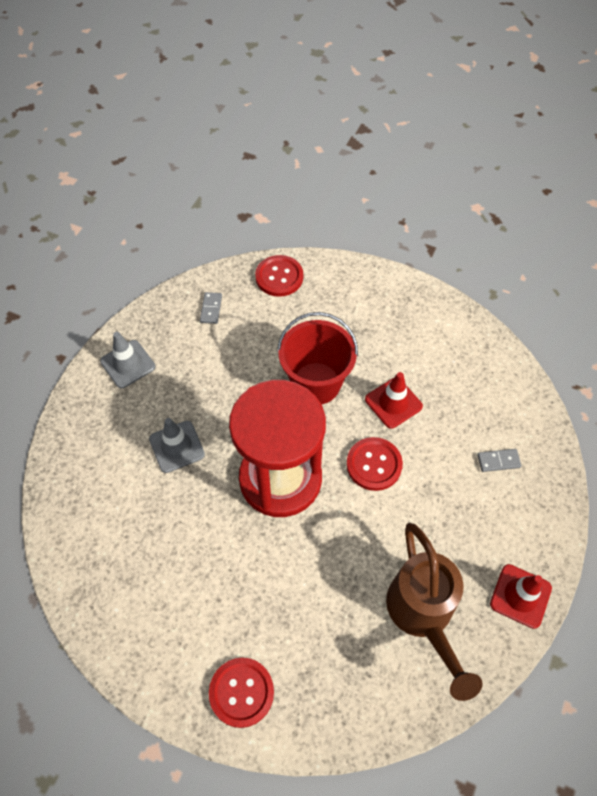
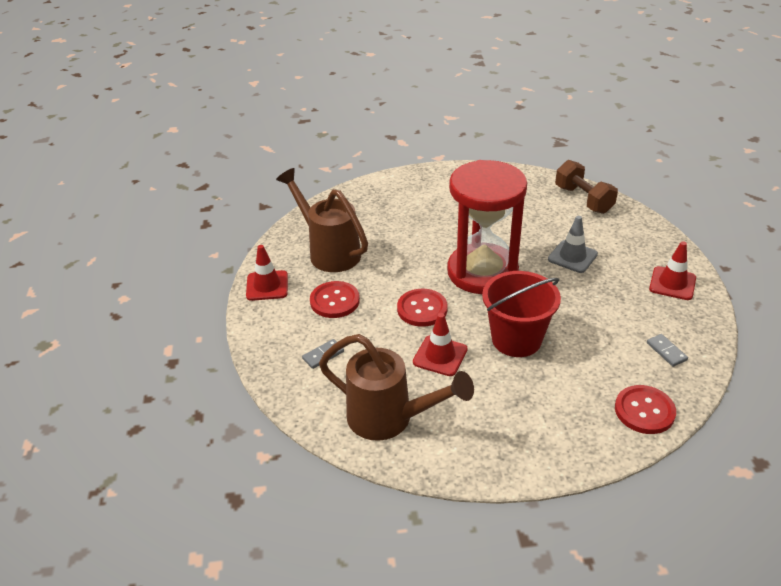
camera: 150 degrees right, 20 degrees down
(74, 525) = (583, 199): none -> brown dumbbell
(128, 364) = (672, 283): grey traffic cone -> red traffic cone
(241, 692) = (413, 186): red button -> red button (335, 301)
(471, 367) = (390, 419): none -> brown watering can

